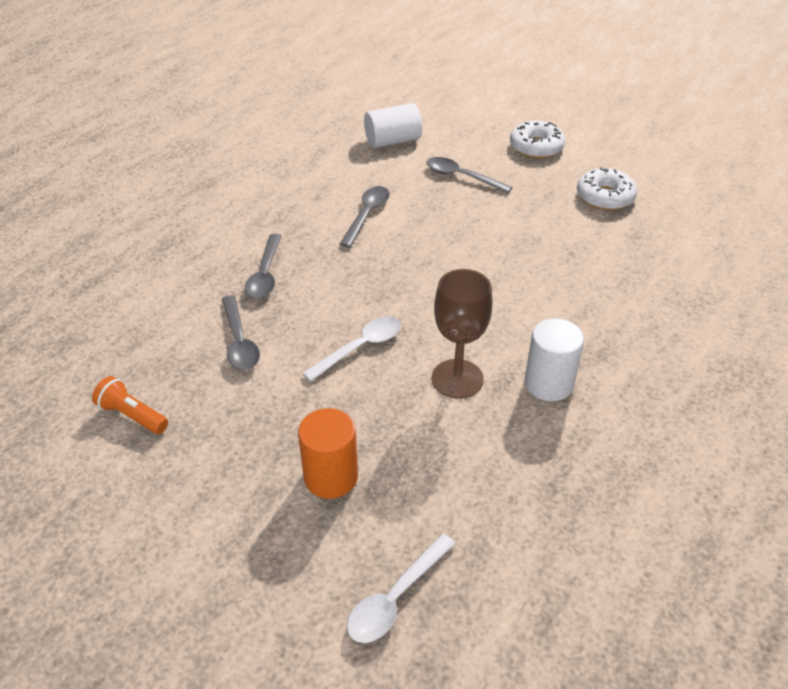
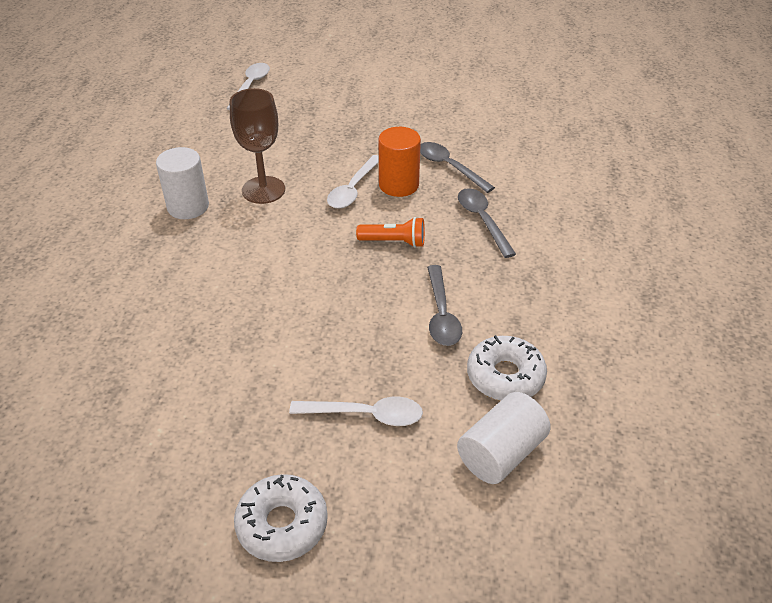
camera: 155 degrees right, 0 degrees up
(132, 415) = (472, 111): orange flashlight -> orange flashlight (394, 242)
(331, 477) = (319, 118): orange cylinder -> orange cylinder (398, 185)
(461, 177) = (366, 415): grey spoon -> white spoon
(605, 197) = (158, 447): white donut -> white donut (505, 376)

